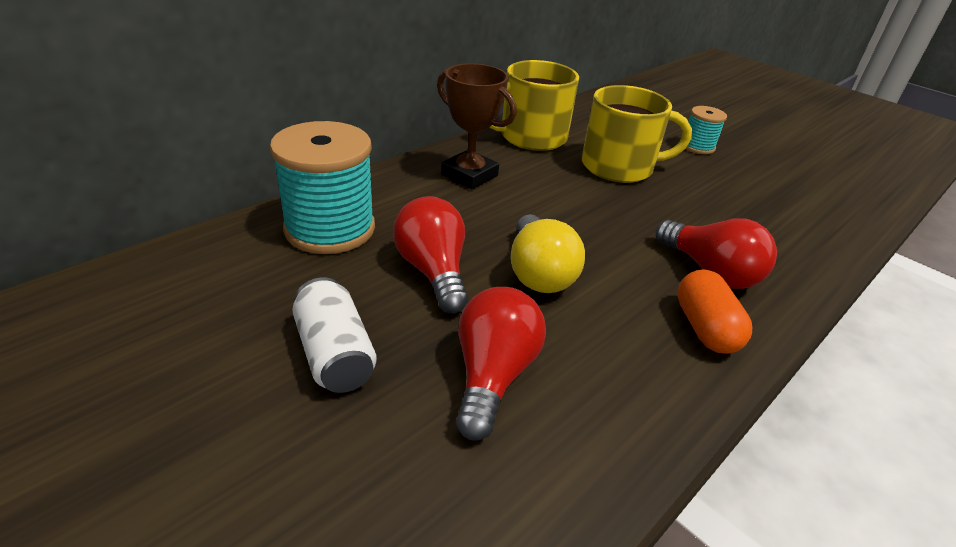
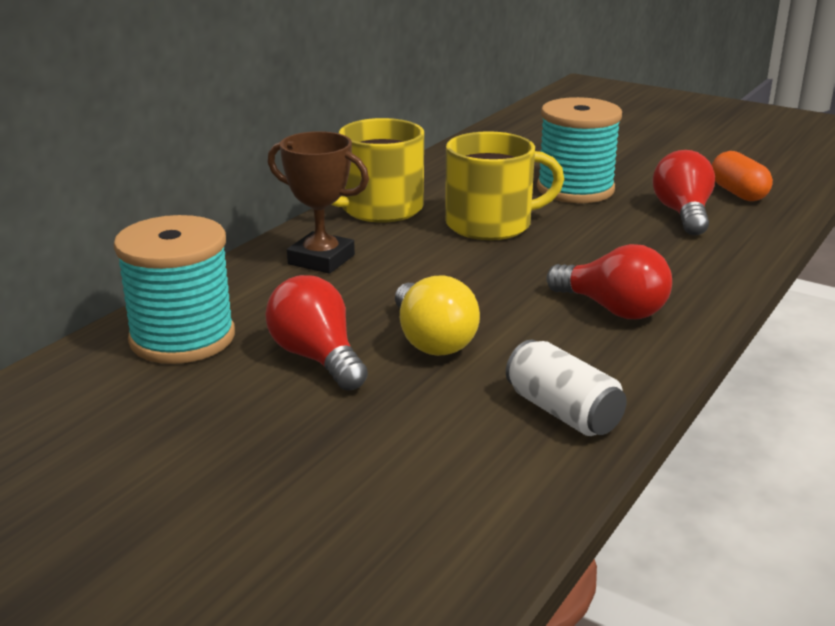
camera: 10 degrees left, 10 degrees down
(335, 354) = (243, 445): white can -> white can (563, 412)
(493, 375) = (414, 434): red light bulb -> red light bulb (683, 214)
(697, 147) = (575, 189): turquoise spool -> turquoise spool, size x1.92
(705, 328) = (616, 359): orange capsule -> orange capsule (738, 193)

